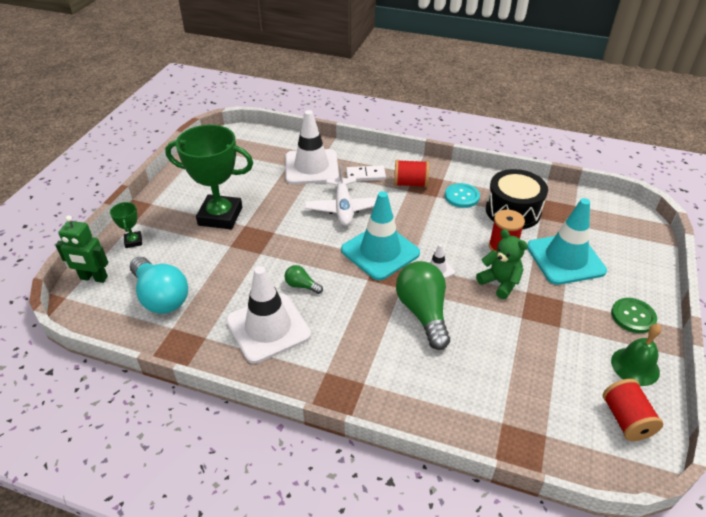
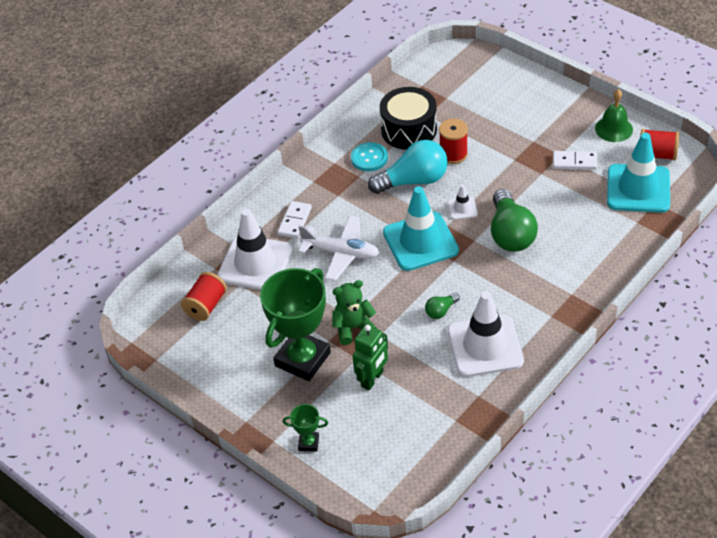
camera: 65 degrees left, 5 degrees up
(93, 278) = (354, 483): green robot -> green robot (372, 379)
(161, 297) = (408, 425): turquoise light bulb -> turquoise light bulb (413, 180)
(410, 183) = (328, 190): red spool -> red spool (206, 306)
(423, 312) = (510, 234): green light bulb -> green light bulb turned 105 degrees counterclockwise
(500, 283) = (497, 172): green teddy bear -> green teddy bear (353, 328)
(557, 342) = (574, 162): none -> white domino
(565, 259) = (487, 120): turquoise traffic cone -> turquoise traffic cone (638, 189)
(633, 316) = (566, 108): green button -> none

